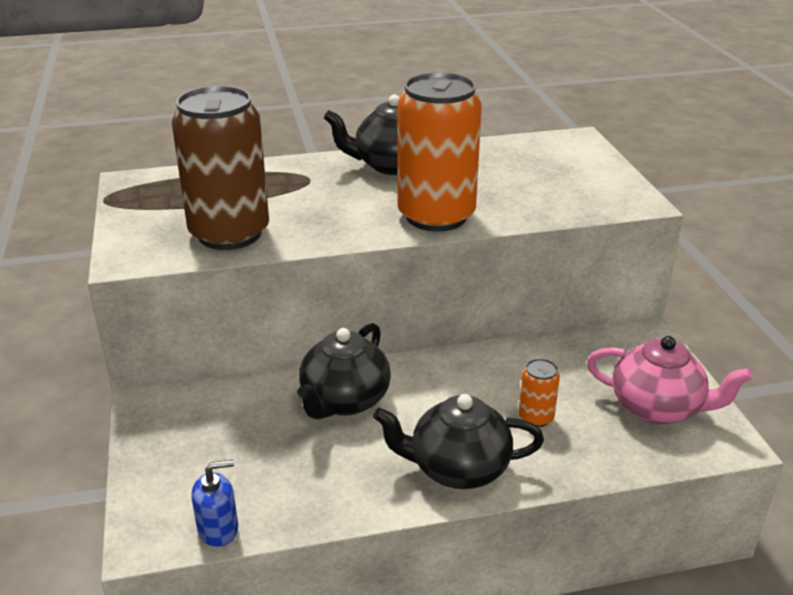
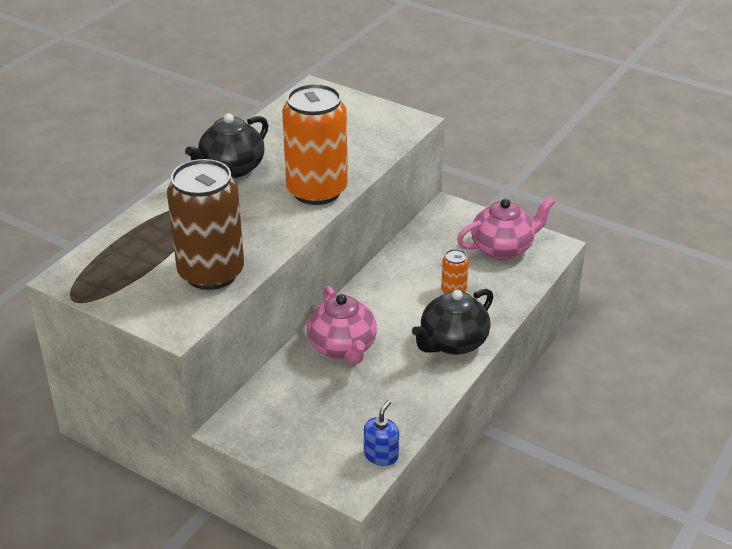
camera: 45 degrees left, 5 degrees up
(344, 401) = (343, 348): black teapot -> pink teapot

